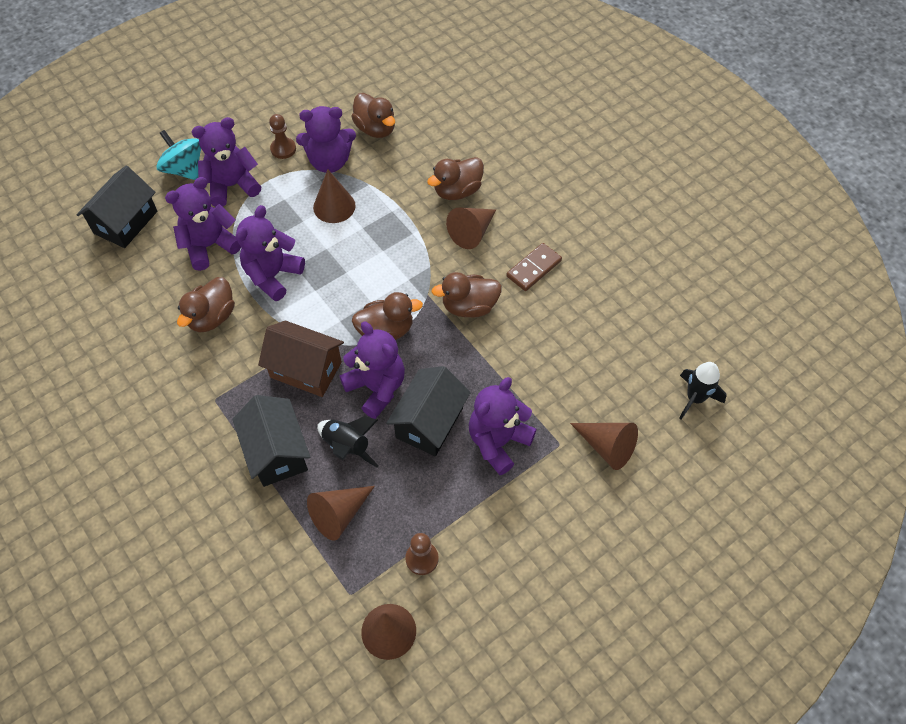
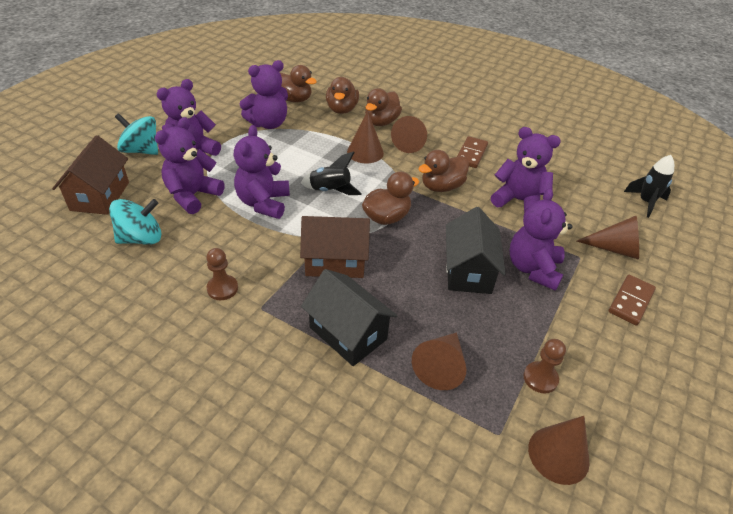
camera: 25 degrees left, 15 degrees down
(125, 222) = (100, 196): black house -> brown house
(143, 287) = (141, 238): none -> turquoise spinning top
(212, 317) = (223, 245): brown duck -> brown duck (342, 109)
(283, 149) = (224, 123): brown pawn -> brown pawn (222, 288)
(334, 206) = (289, 149): brown cone -> brown cone (365, 152)
(347, 446) = (411, 309): black rocket -> black rocket (330, 191)
(376, 388) = (406, 258): purple teddy bear -> purple teddy bear (518, 201)
(573, 513) = (630, 301): none -> brown domino

